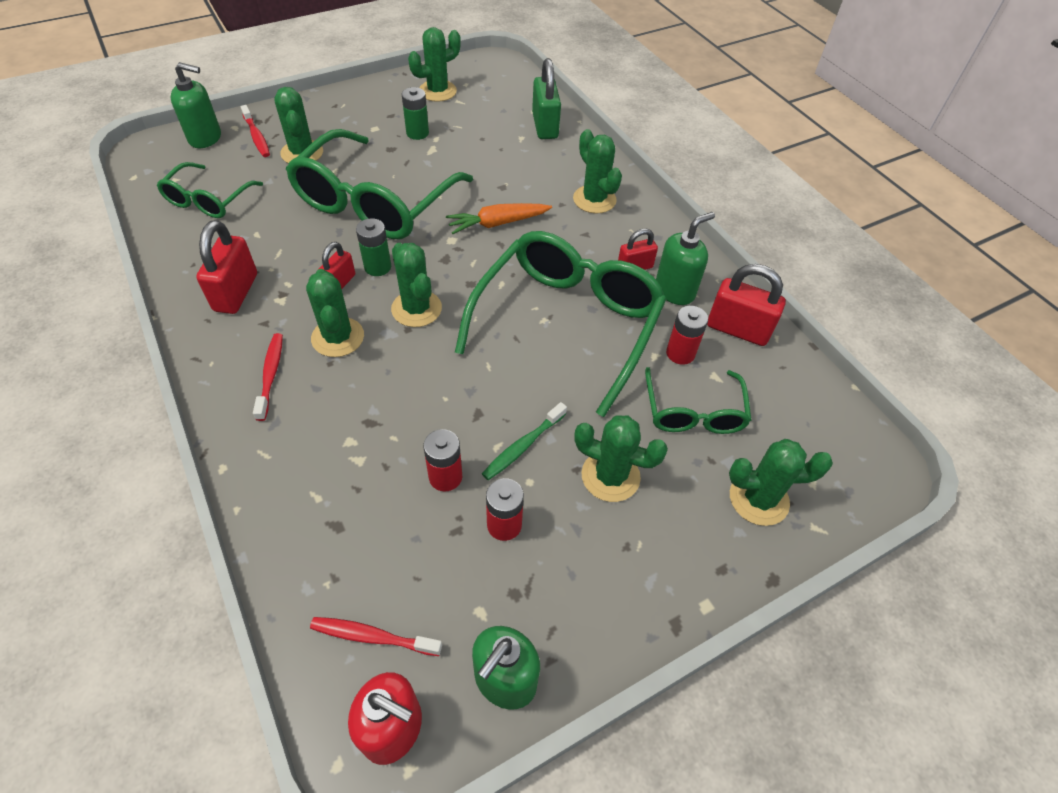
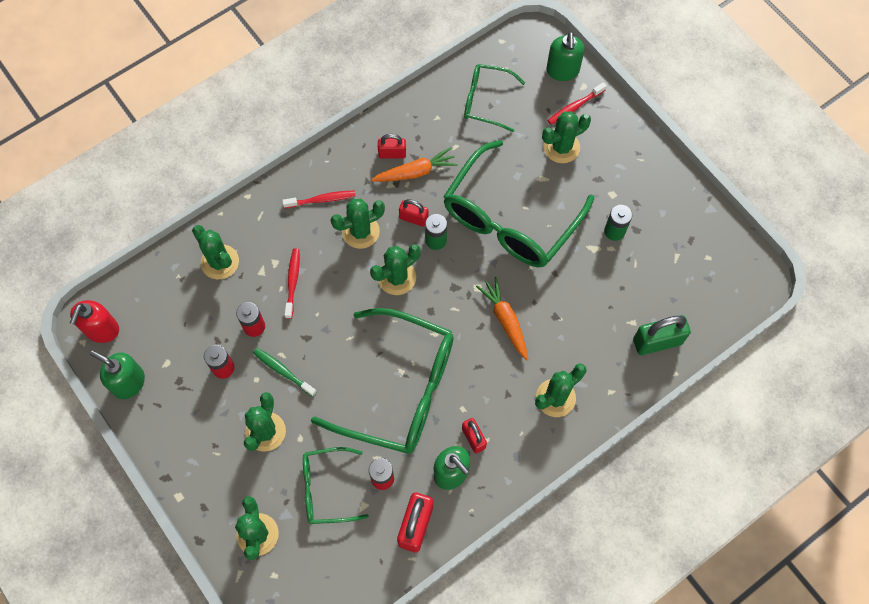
camera: 85 degrees right, 15 degrees up
(236, 292) = (392, 154): red padlock -> red padlock, size x0.61
(274, 273) = (415, 172): none -> orange carrot
(372, 636) = (149, 308): red toothbrush -> red toothbrush (293, 282)
(374, 203) = (509, 219): green glasses -> green glasses turned 75 degrees counterclockwise
(437, 91) = (687, 234): green cactus -> green cactus (220, 262)

